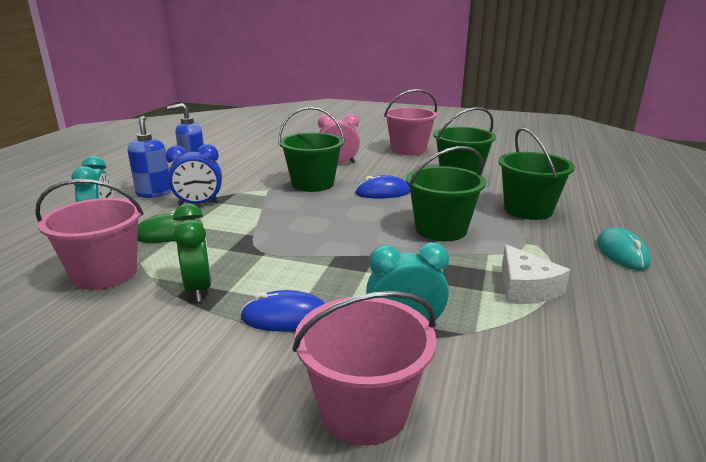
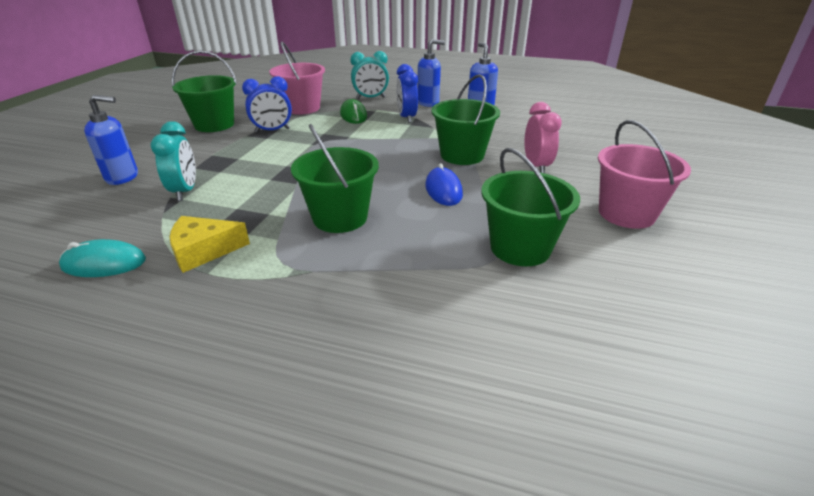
camera: 90 degrees right, 10 degrees up
(198, 289) = (272, 130): green clock -> blue clock
(285, 317) = (225, 155): blue mouse -> none
(363, 410) = (123, 177): pink bucket -> blue soap dispenser
(526, 288) = (204, 251): white cheese -> yellow cheese
(528, 210) = (391, 289): green bucket -> green bucket (214, 125)
(621, 253) = (240, 345): turquoise mouse -> turquoise mouse (104, 263)

